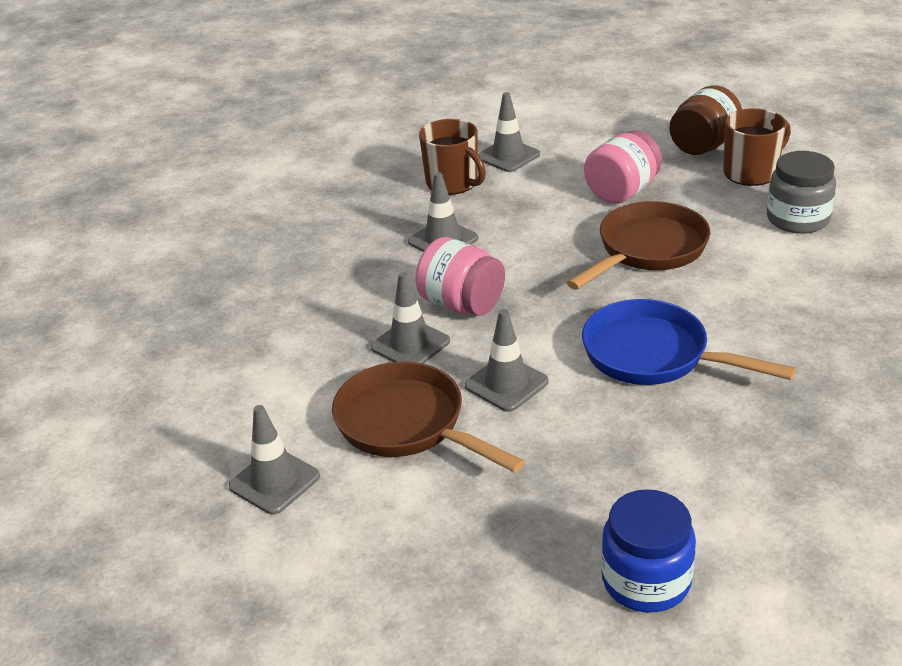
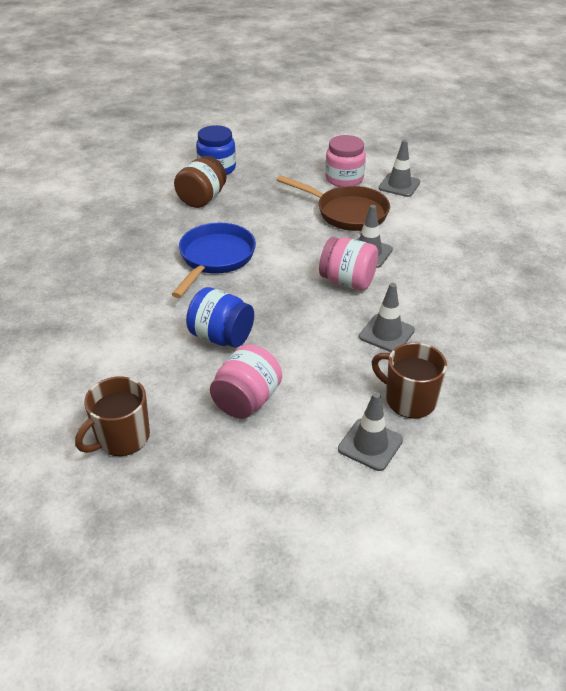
camera: 165 degrees right, 5 degrees up
(373, 512) = (344, 179): none -> pink jar
(506, 384) = (300, 236): grey traffic cone -> none
(647, 250) = (221, 337): brown pan -> blue jar
(654, 355) = (215, 259): blue pan -> blue pan turned 90 degrees counterclockwise
(703, 146) = (165, 479): brown jar -> brown jar (202, 199)
(797, 219) = (94, 379): grey jar -> none

